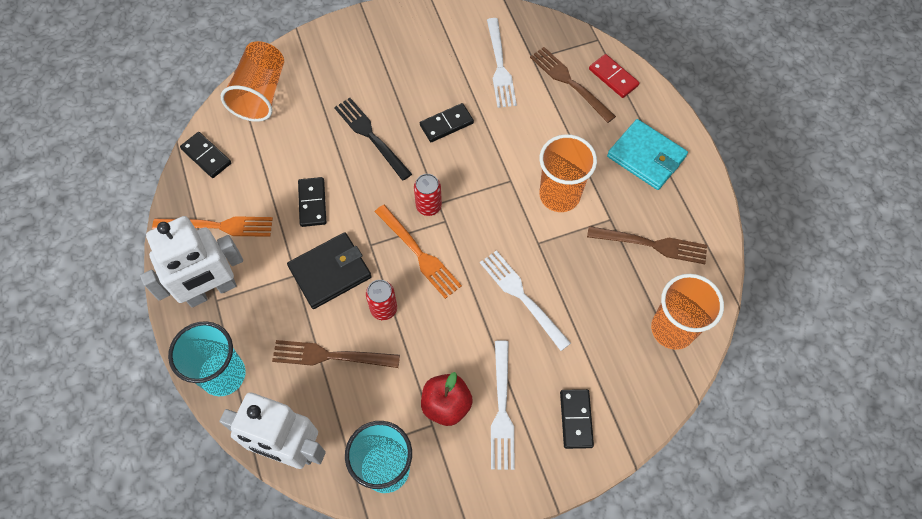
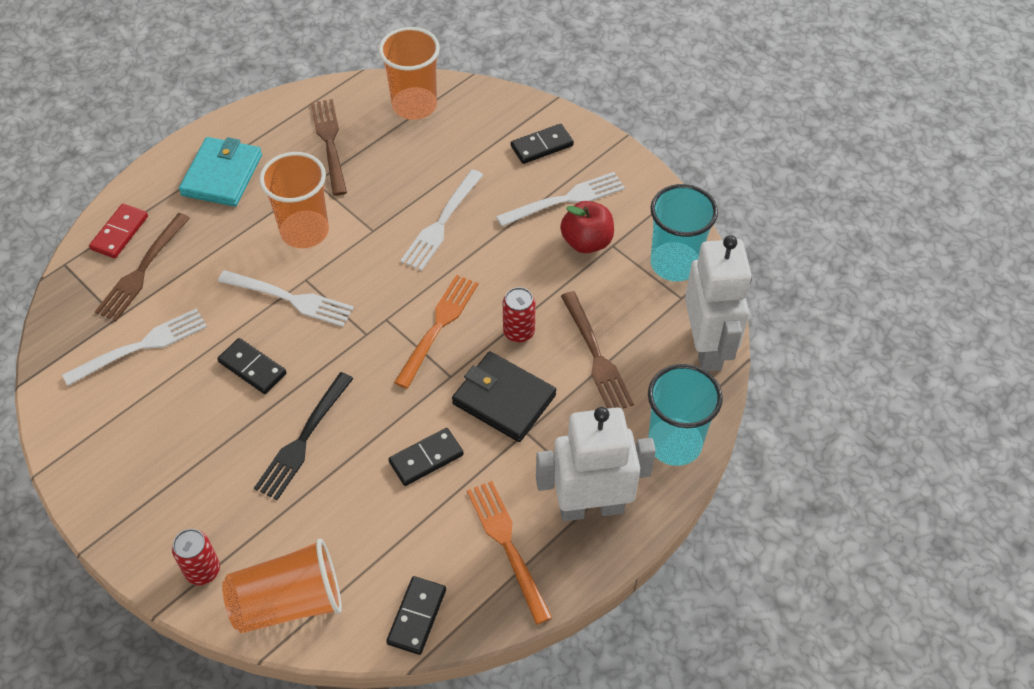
camera: 115 degrees left, 10 degrees down
(211, 291) = (591, 507): white robot -> white robot turned 45 degrees counterclockwise
(428, 206) = (374, 341): red can -> red can (203, 570)
(497, 165) = (290, 299): none -> white fork

